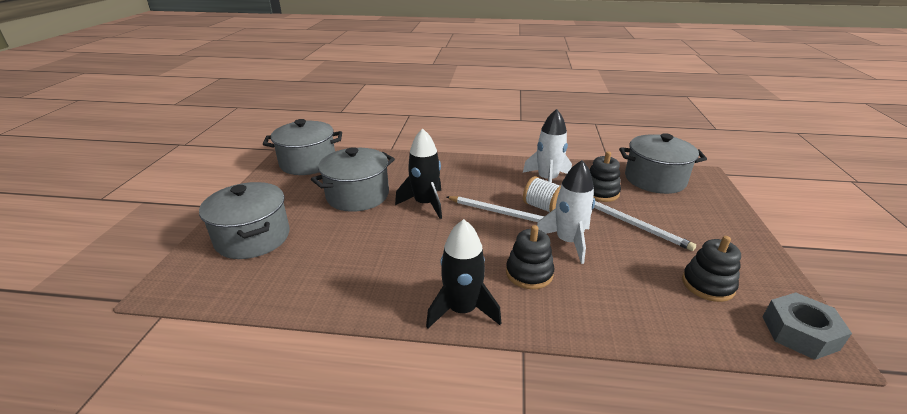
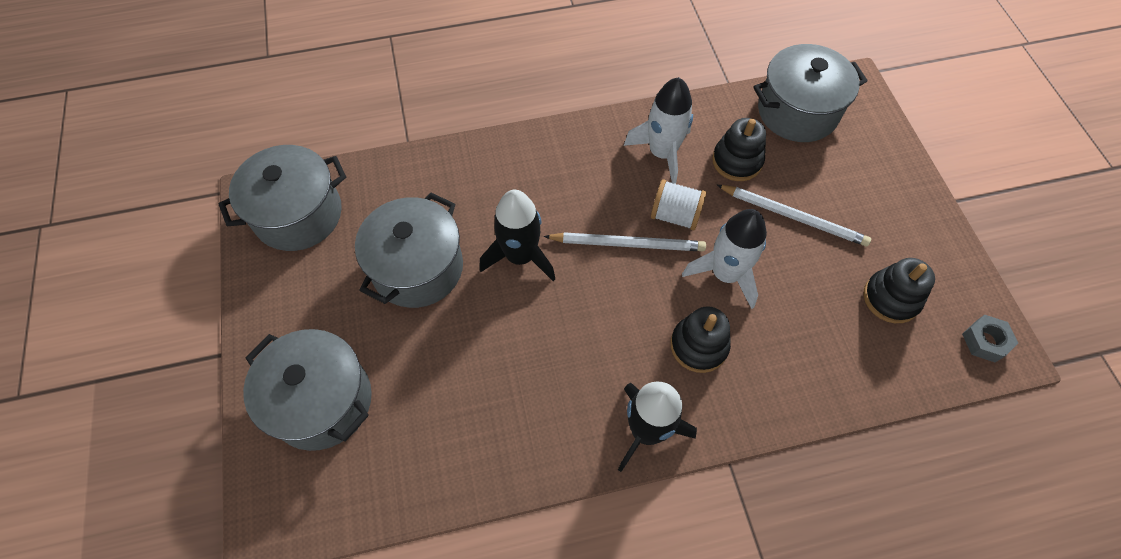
camera: 20 degrees left, 30 degrees up
(799, 333) = (985, 341): grey nut -> grey nut, size x0.65

